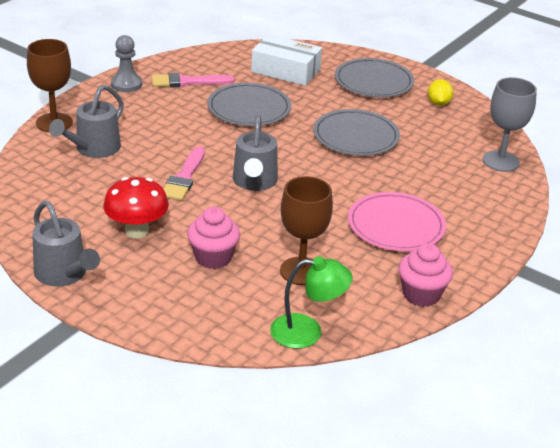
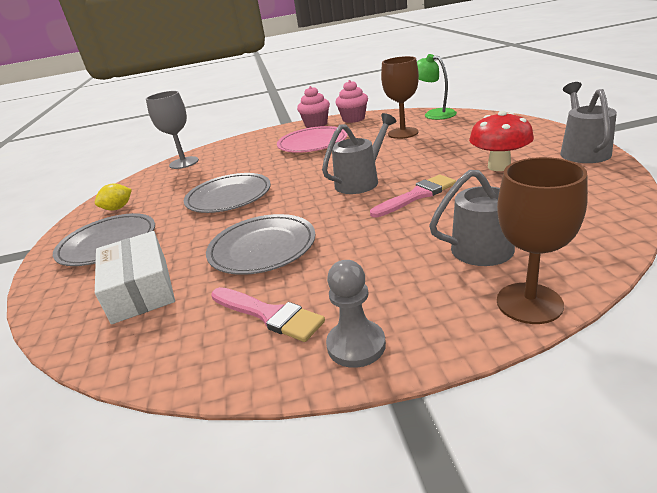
camera: 130 degrees left, 5 degrees down
(213, 257) = (452, 145): pink cupcake -> pink cupcake (316, 125)

